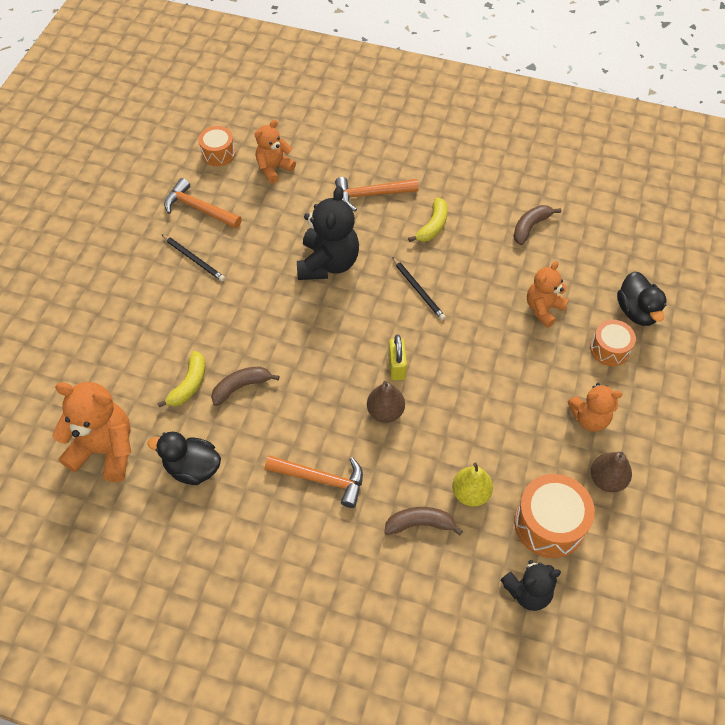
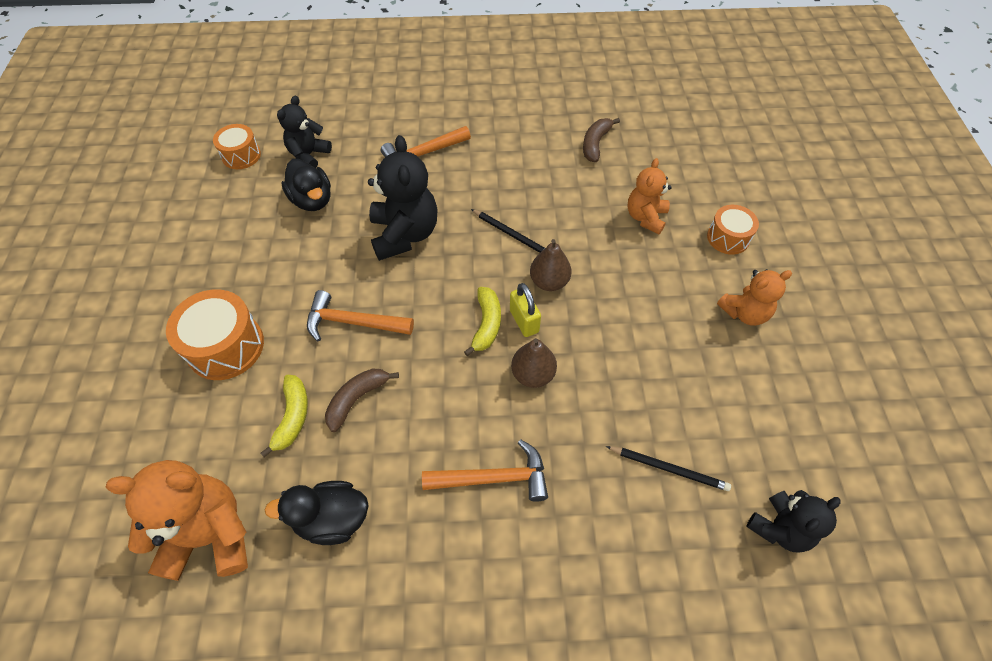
camera: 20 degrees left, 0 degrees up
(193, 259) = (250, 272): black pencil -> black pencil (668, 468)
(199, 209) = (238, 217): orange hammer -> orange hammer (353, 322)
(274, 168) = (309, 155): orange teddy bear -> black teddy bear
(420, 524) = (627, 491): brown banana -> none
(433, 226) = (499, 168): yellow banana -> yellow banana (486, 324)
(470, 493) = (665, 435): yellow pear -> none
(549, 524) = (762, 440): orange drum -> orange drum (225, 346)
(607, 479) = (794, 371): brown pear -> brown pear (549, 282)
(636, 311) = (734, 194): black duck -> black duck (312, 200)

